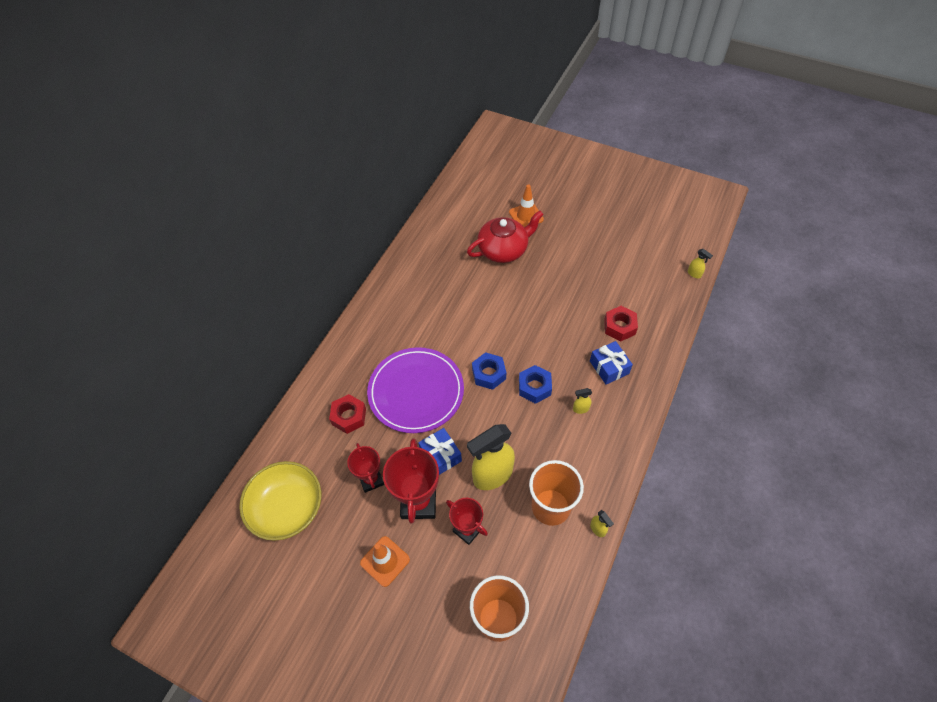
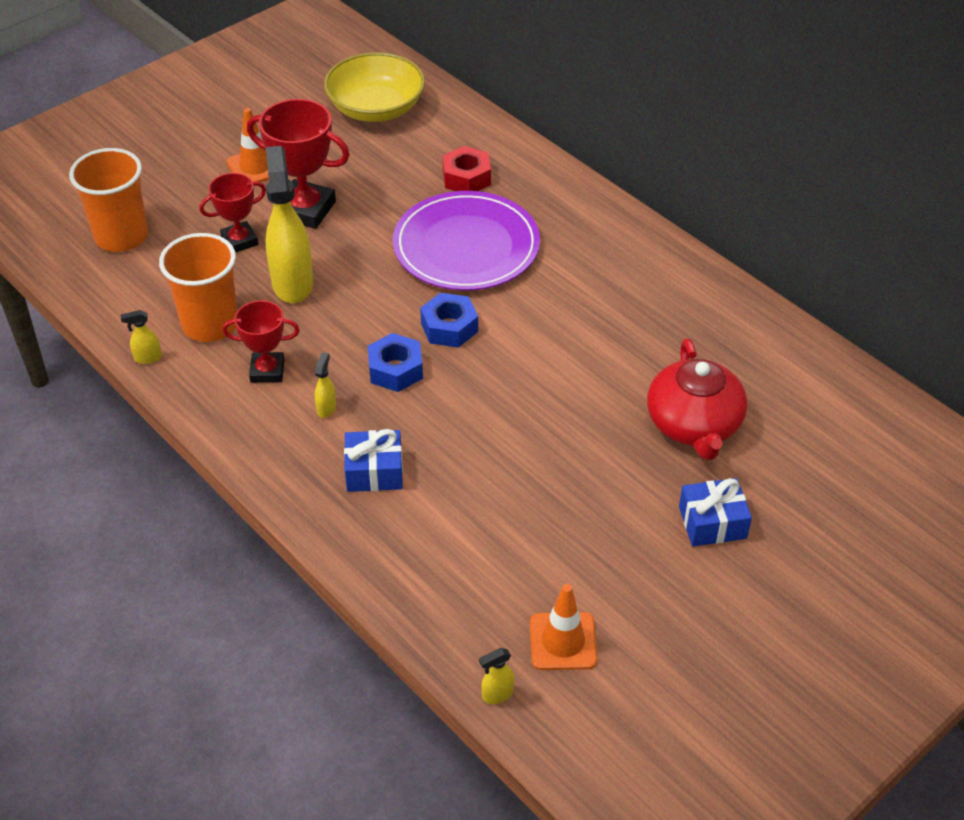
camera: 110 degrees right, 10 degrees down
(371, 479) = (364, 178): red trophy -> red trophy (267, 371)
(440, 455) = (354, 244): blue gift -> blue gift (712, 522)
(526, 216) = (767, 485): orange traffic cone -> orange traffic cone (563, 641)
(619, 327) = (442, 519): red nut -> none

